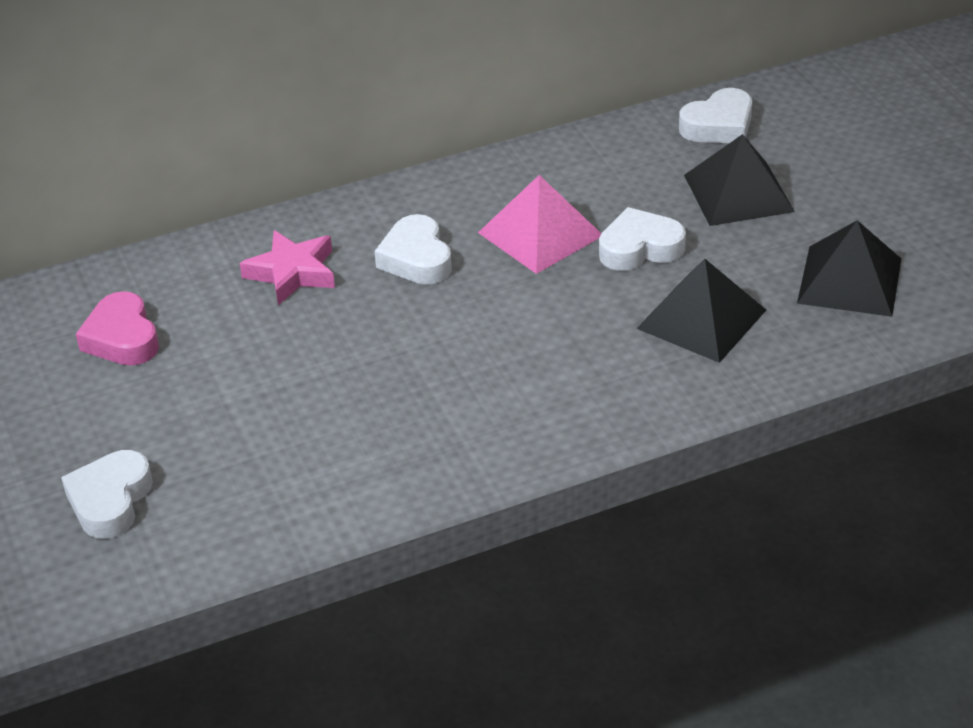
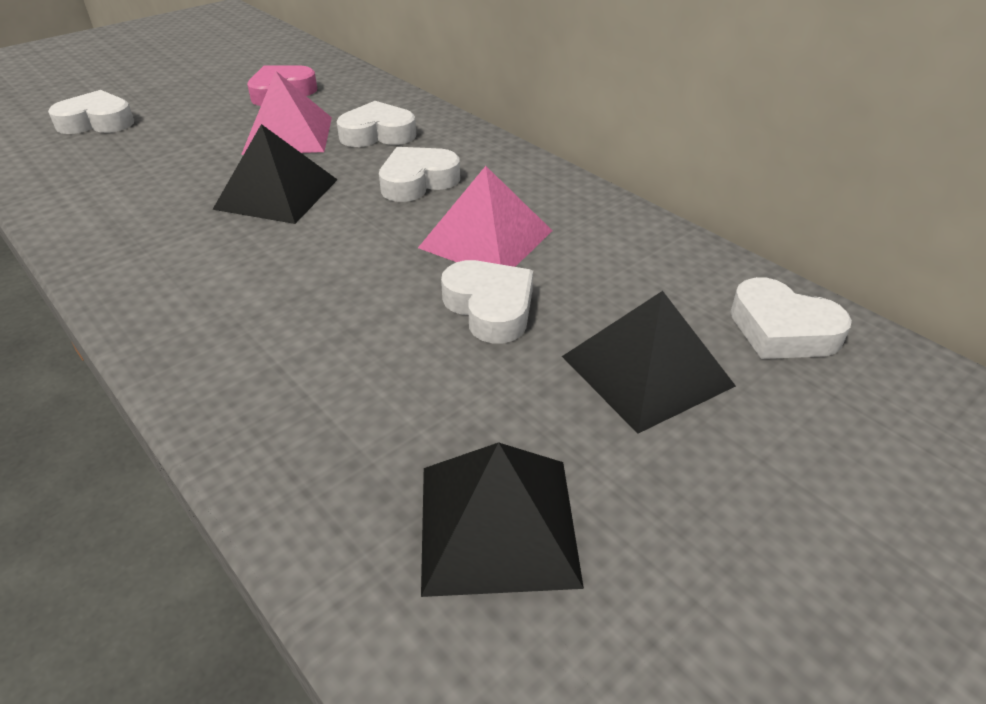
camera: 70 degrees right, 0 degrees up
(254, 338) = (288, 135): none -> pink pyramid
(292, 273) = (377, 134): pink star -> white heart
(701, 319) = (367, 379): black pyramid -> black pyramid (277, 194)

